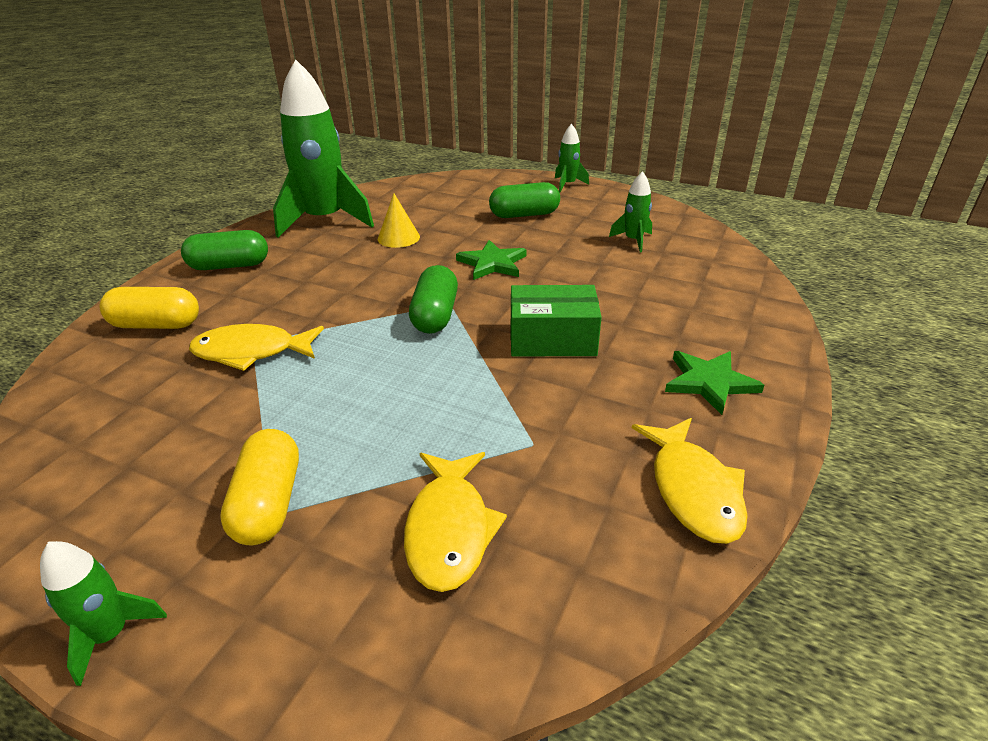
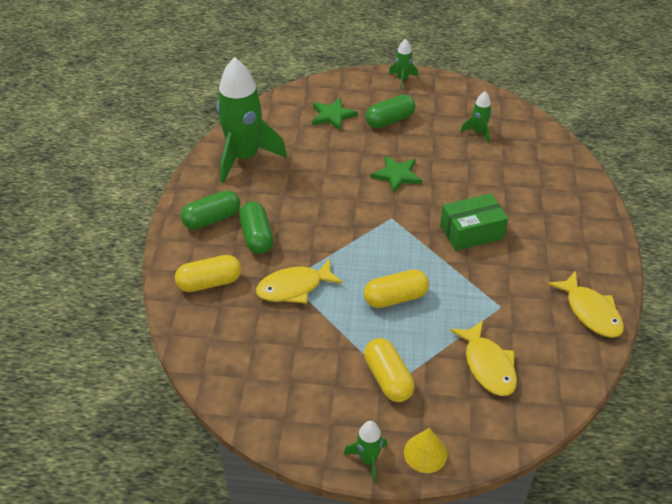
camera: 20 degrees left, 10 degrees up
(377, 394) = (395, 298): none -> yellow capsule
(398, 238) = (314, 164): yellow cone -> yellow cone (425, 453)
(435, 315) = (389, 230): green capsule -> green capsule (257, 237)
(709, 382) = (572, 242): green star -> green star (332, 116)

